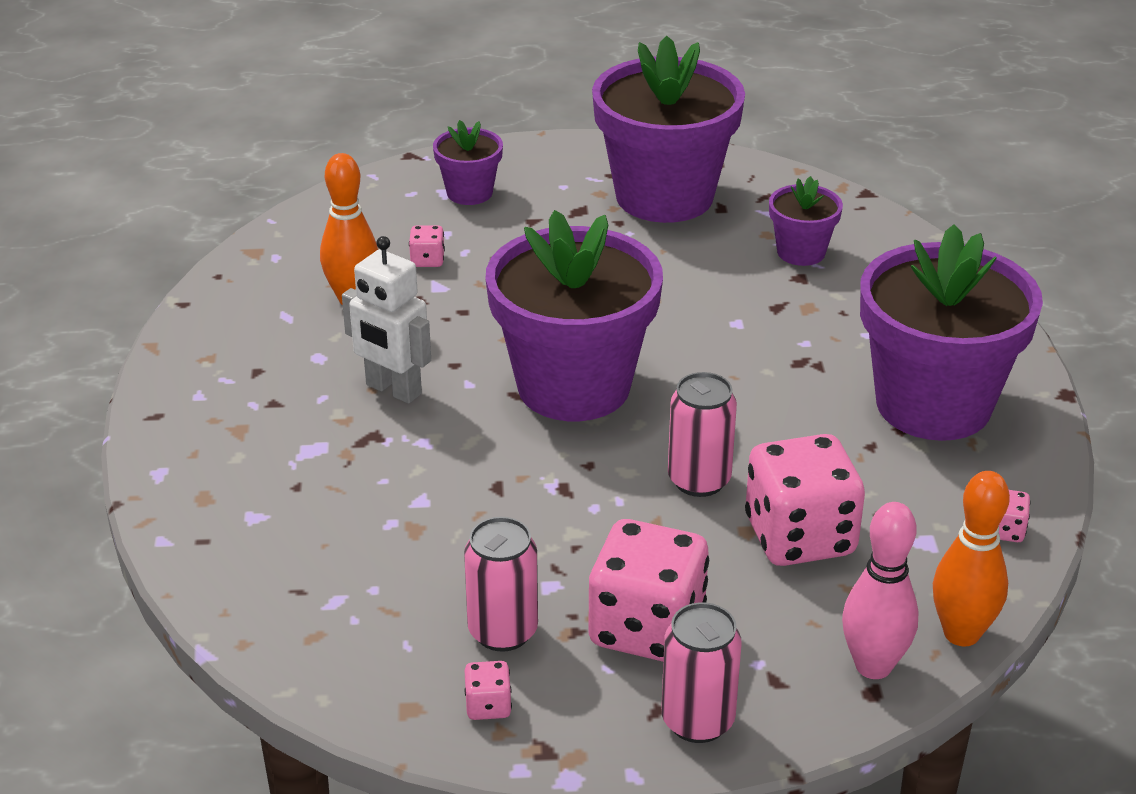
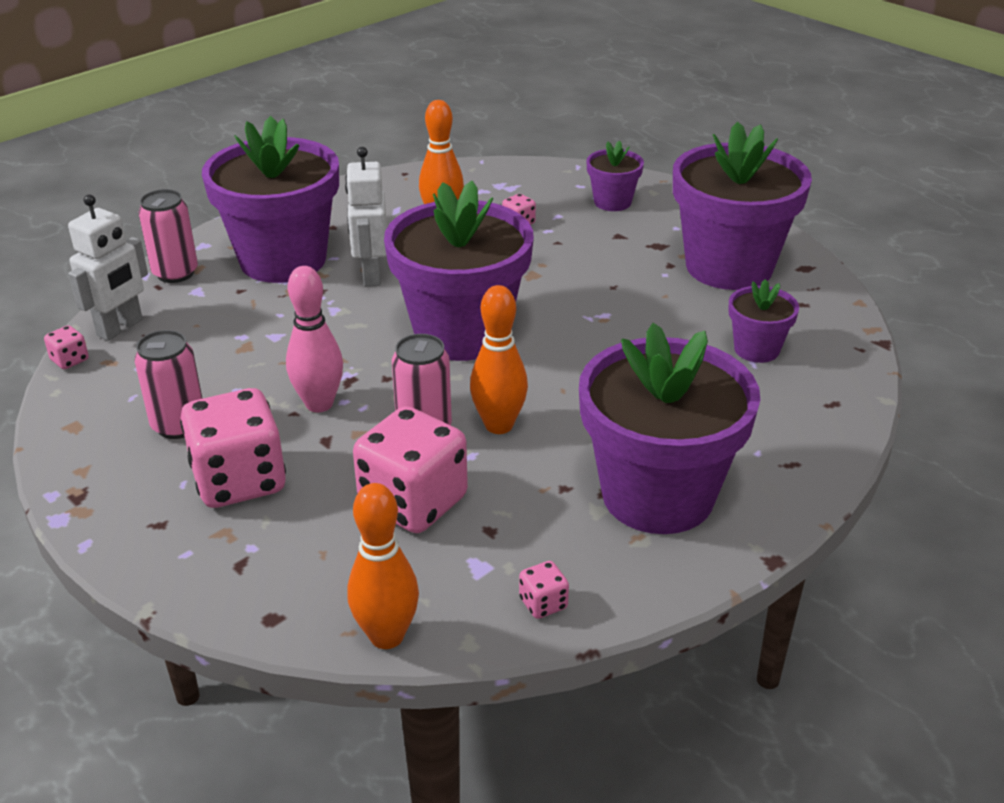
camera: 50 degrees right, 0 degrees up
(255, 601) = (120, 328): none -> white robot
(277, 431) = (283, 260): none -> purple flower pot
(488, 706) = (101, 453): pink dice -> pink dice (70, 360)
(697, 721) = (163, 547): pink can -> pink can (175, 273)
(744, 436) = (499, 425): none -> orange bowling pin
(873, 666) = (301, 605): pink bowling pin -> pink bowling pin (319, 404)

